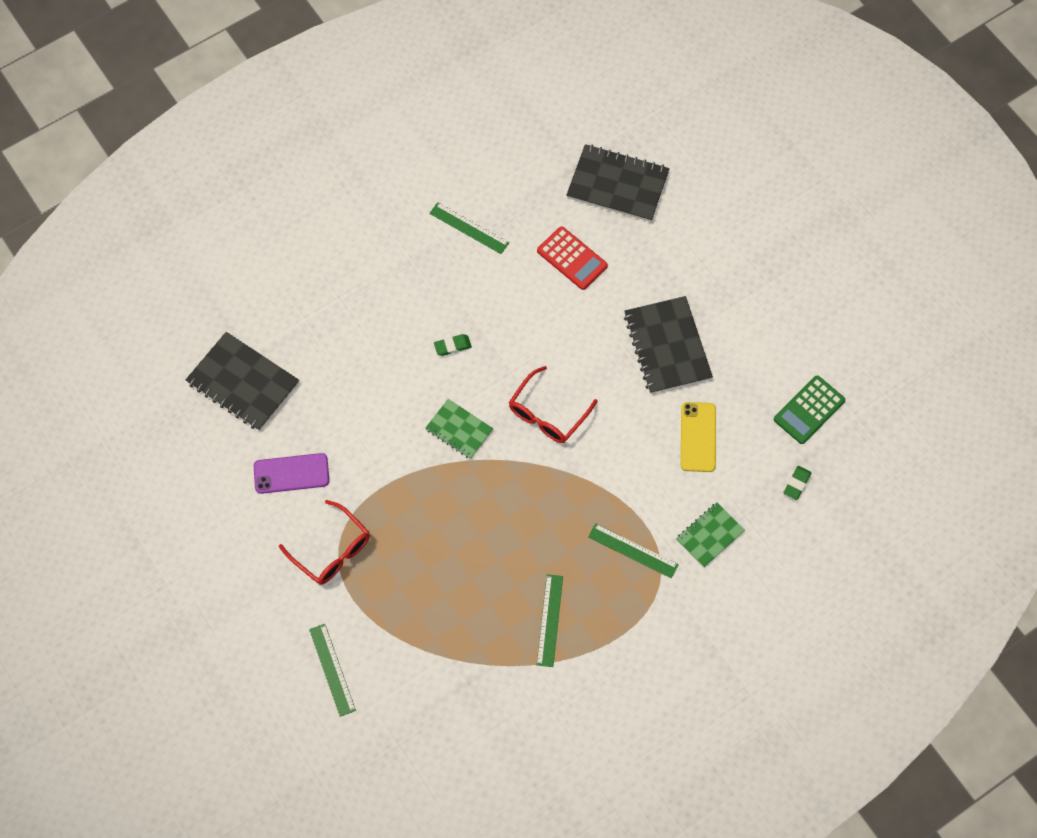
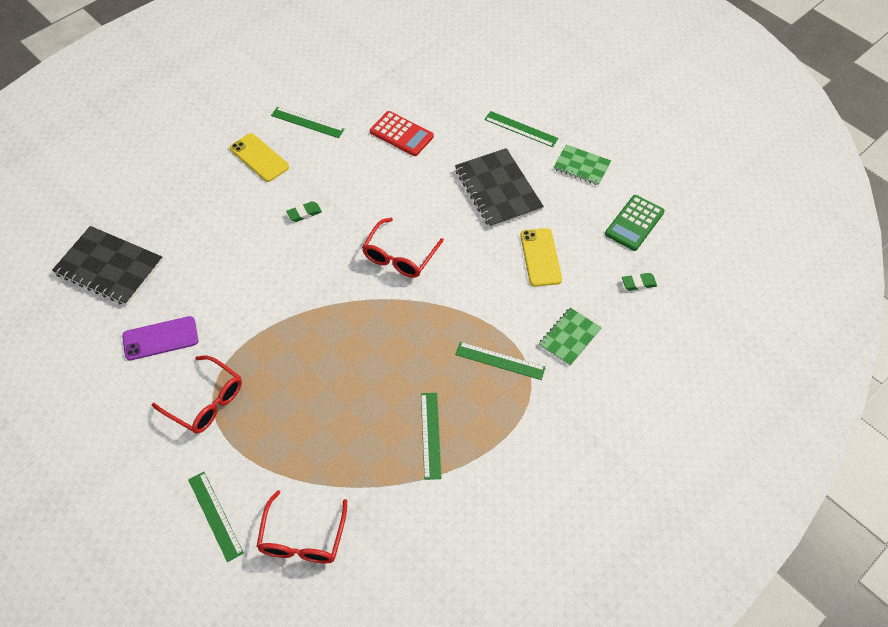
camera: 10 degrees left, 10 degrees down
(411, 268) = (259, 158): none -> yellow phone
(412, 705) = (302, 538): none -> red glasses
(459, 430) = (319, 280): green notebook -> green notebook (581, 166)
(617, 185) = (431, 77): black notebook -> none
(707, 270) = (521, 129): none -> green ruler
(797, 484) = (638, 283): green eraser -> green eraser turned 60 degrees clockwise

